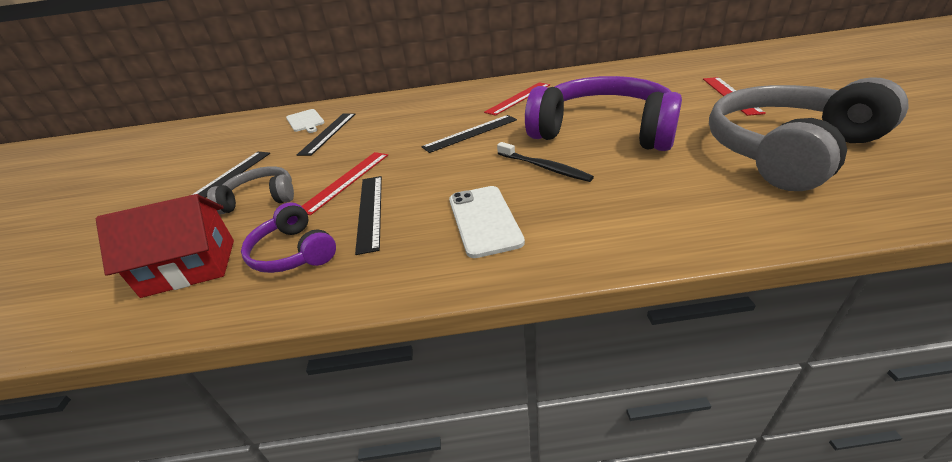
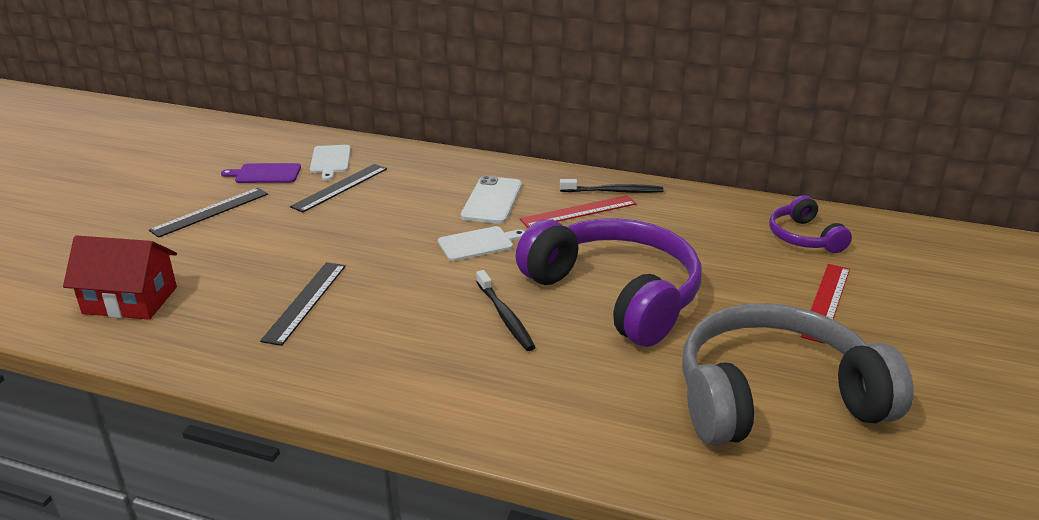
camera: 20 degrees right, 5 degrees down
(257, 142) = (265, 174): none -> purple cutting board
(260, 198) = (225, 249): grey headphones -> none
(293, 252) = (214, 318): purple headphones -> purple headphones (804, 237)
(346, 181) = (311, 258): red ruler -> none
(471, 133) = (478, 243): black ruler -> white cutting board
(484, 220) = (392, 352): white phone -> white phone (492, 200)
(527, 83) = (614, 191): none -> black toothbrush

